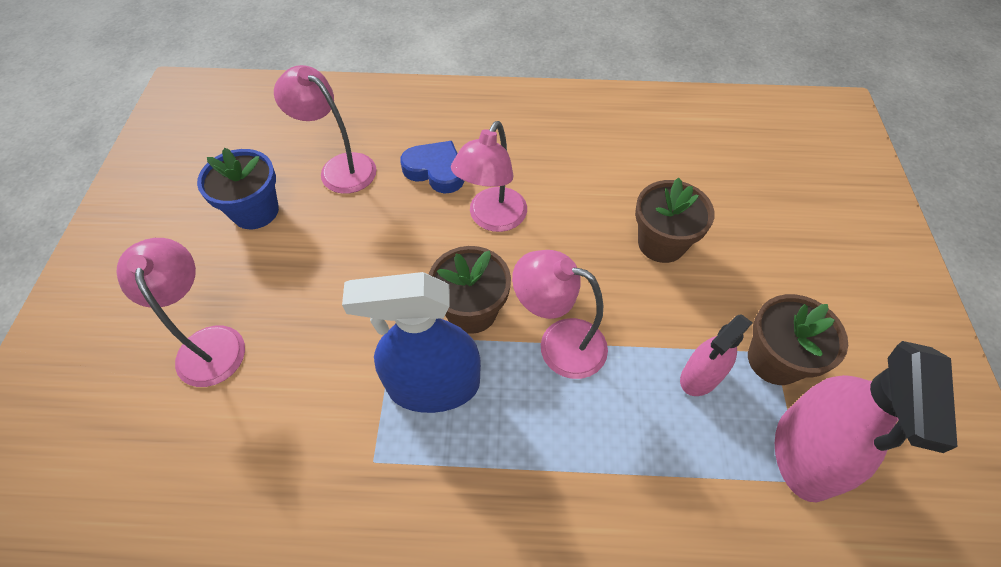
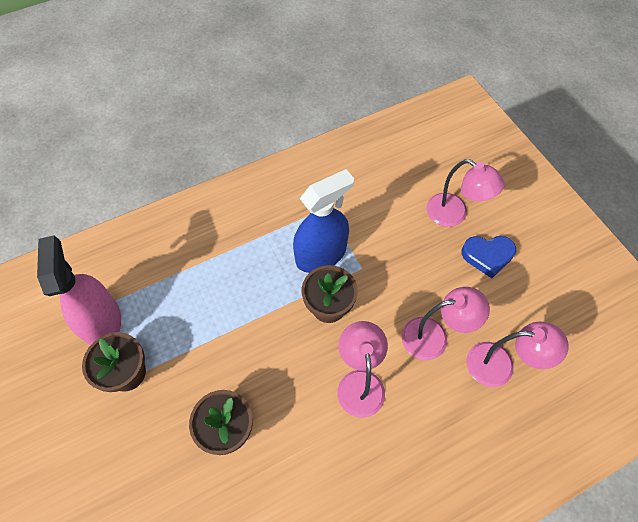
camera: 150 degrees right, 5 degrees up
(255, 211) = (517, 299): blue flower pot -> none
(436, 170) = (431, 404): blue heart -> blue heart (487, 256)
(559, 343) = (265, 314): pink lamp -> pink lamp (434, 337)
(700, 376) = (172, 337): pink spray bottle -> none

